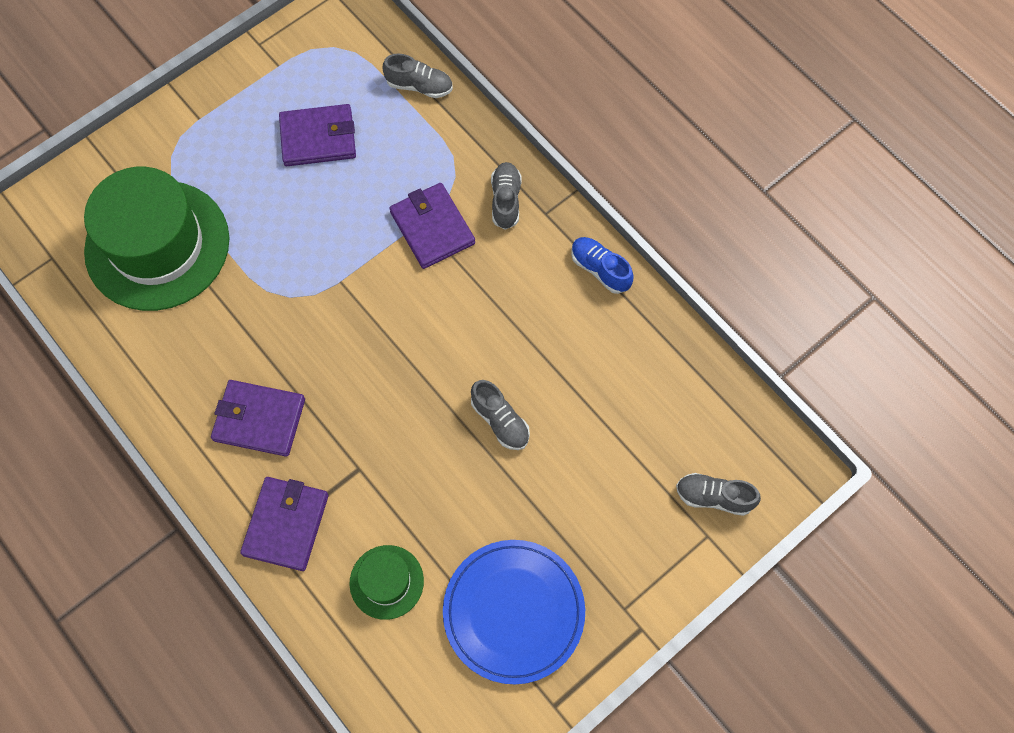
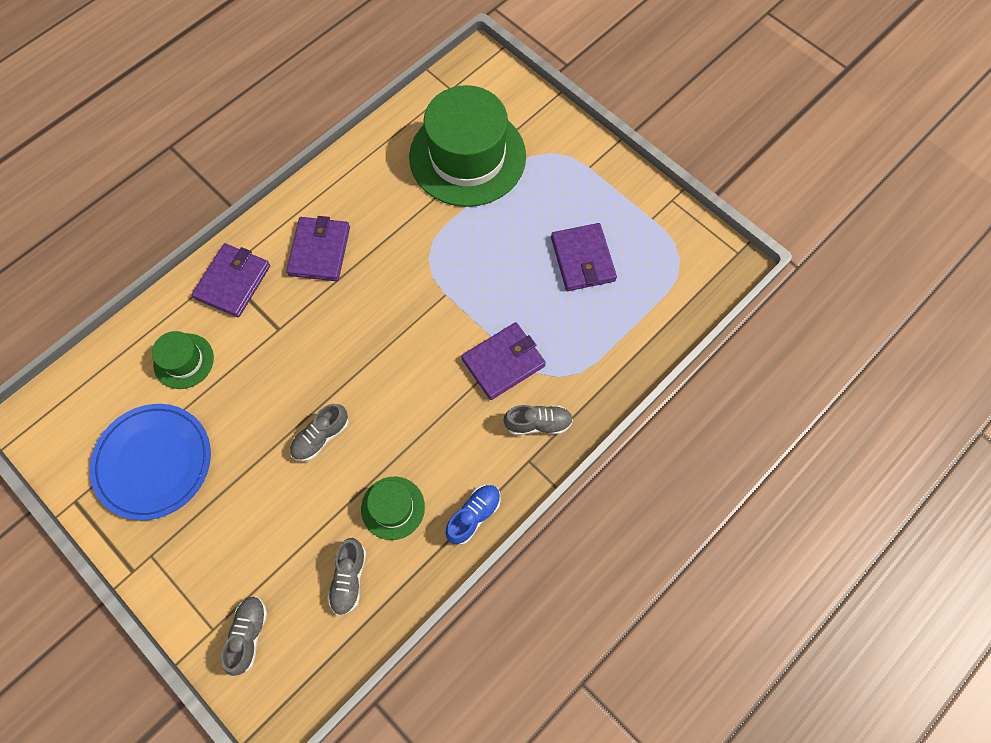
camera: 85 degrees right, 0 degrees up
(286, 524) = (233, 282): purple wallet -> purple wallet turned 75 degrees counterclockwise
(419, 86) = (650, 336): grey shoe -> grey shoe (349, 578)
(586, 348) = (393, 508): none -> green hat

